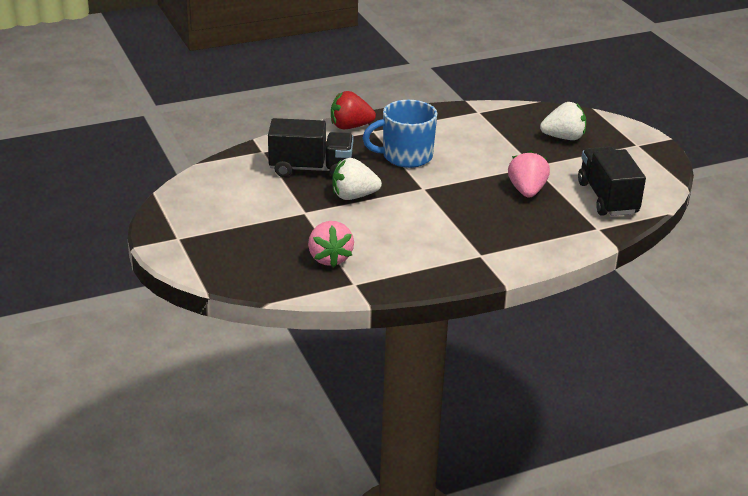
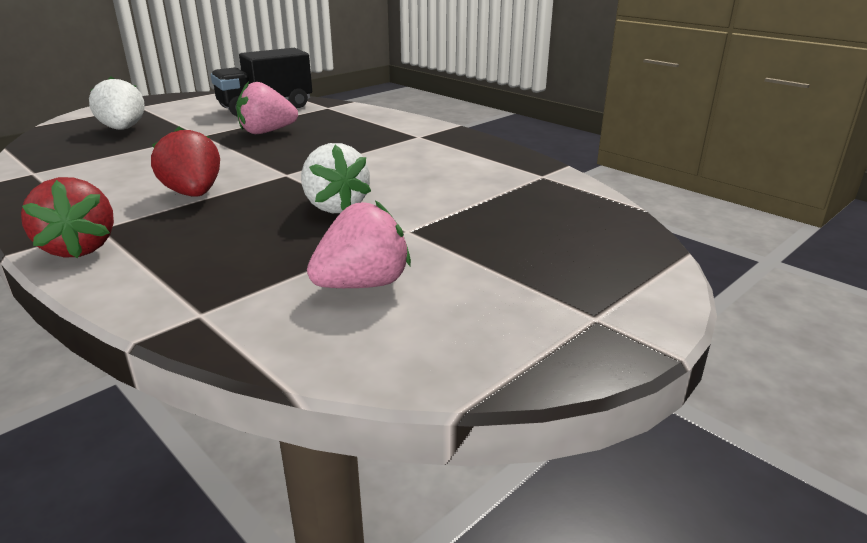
camera: 110 degrees left, 5 degrees down
(311, 169) = (261, 251): black truck -> none
(329, 258) = (508, 194): pink strawberry -> pink strawberry (363, 284)
(405, 156) = (193, 194): blue mug -> red strawberry

